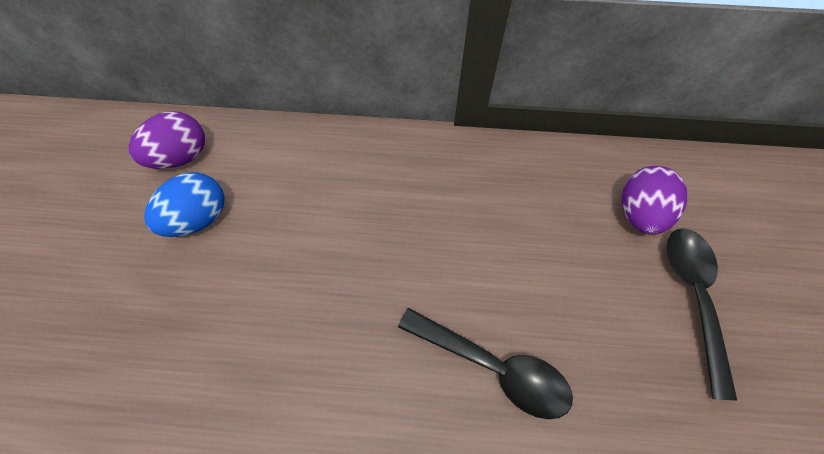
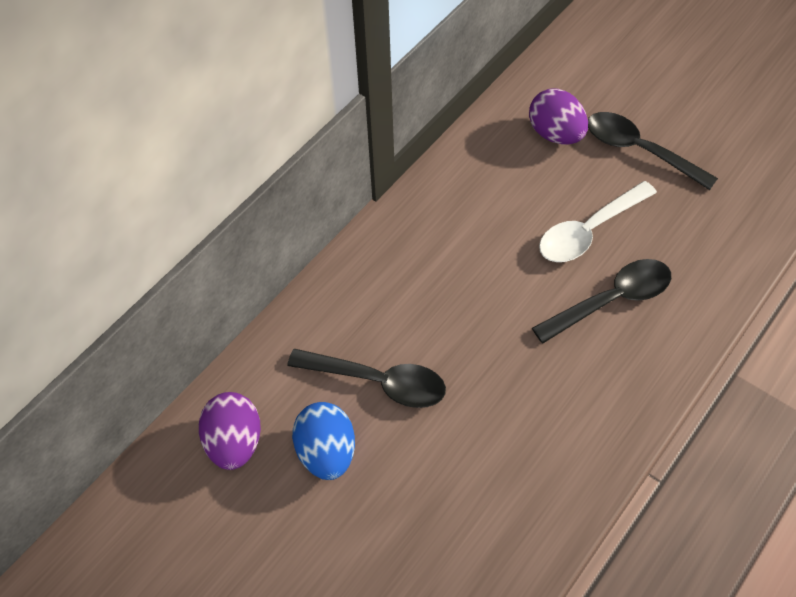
camera: 55 degrees left, 5 degrees down
(283, 218) = (378, 382): none -> black spoon
(556, 301) = (589, 231): none -> white spoon

